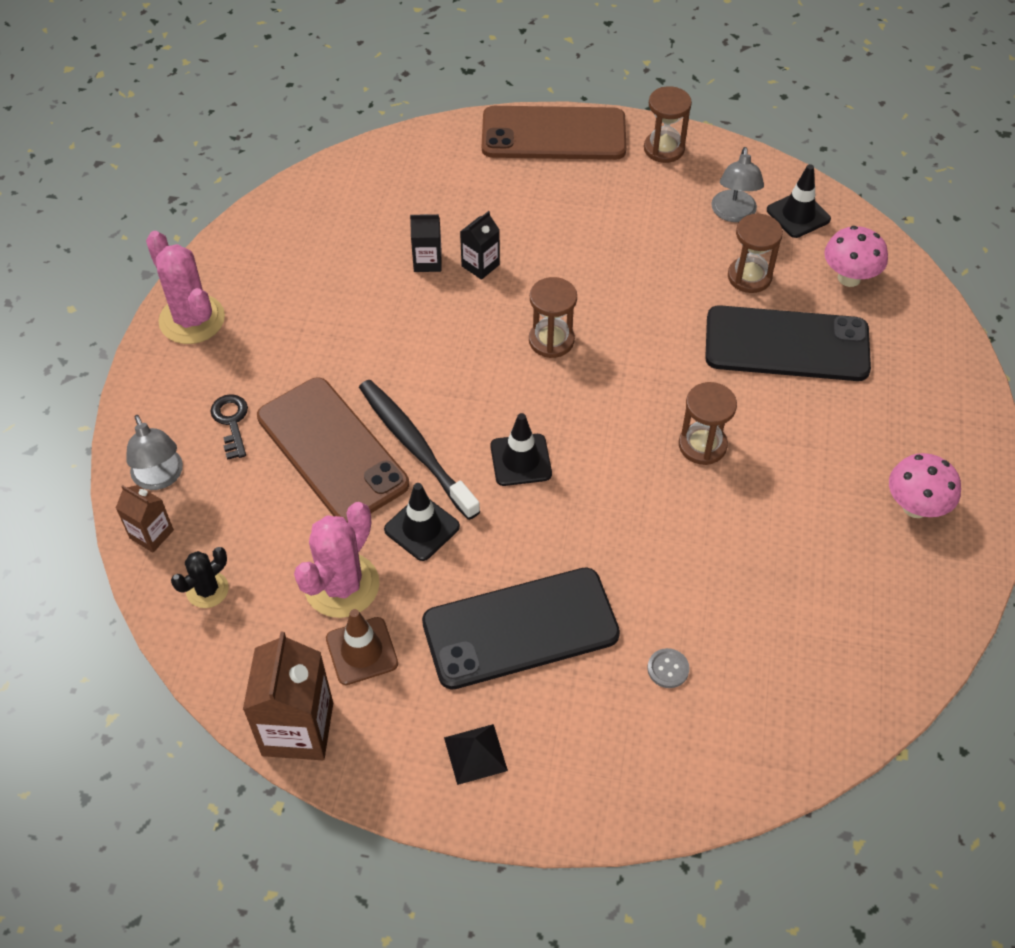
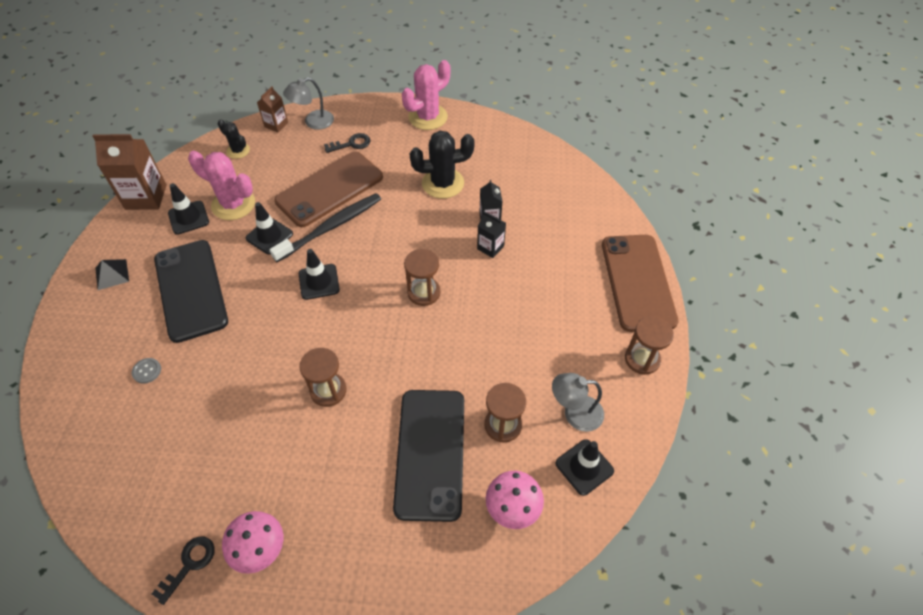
camera: 85 degrees right, 0 degrees up
(347, 309) = (443, 183): none -> black cactus
(362, 651) = (188, 218): brown traffic cone -> black traffic cone
(939, 579) = (189, 564): none -> black key

